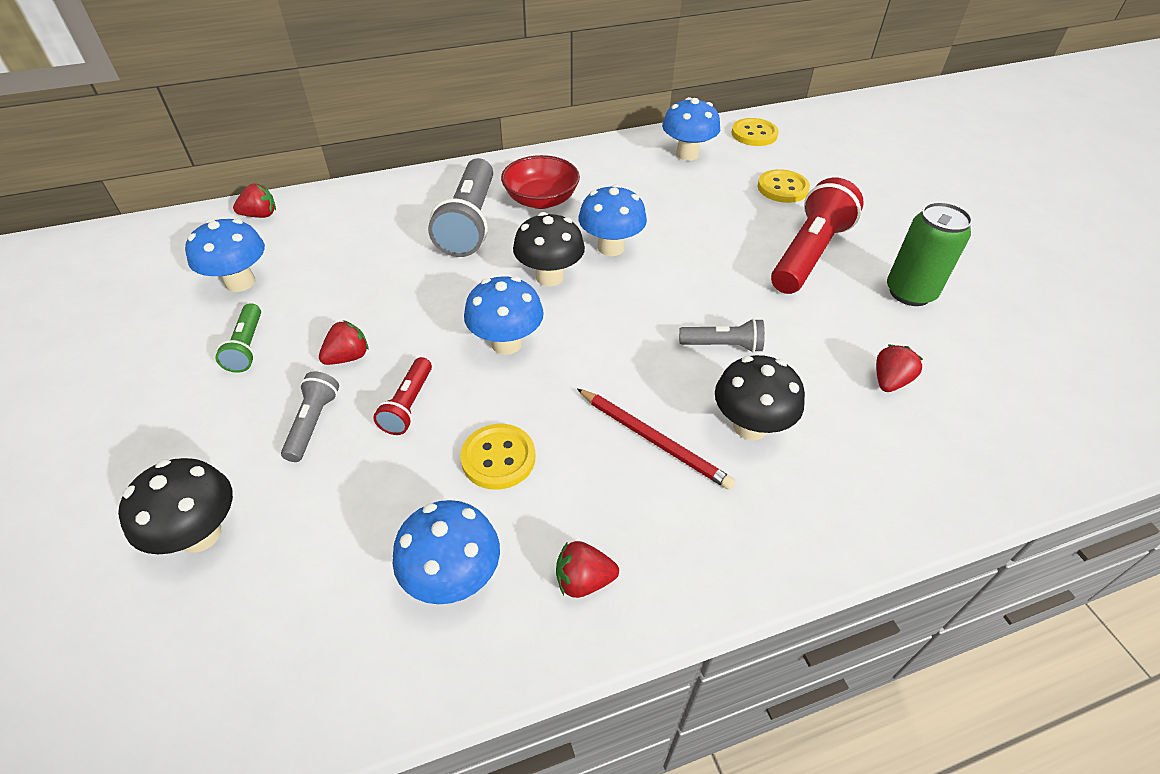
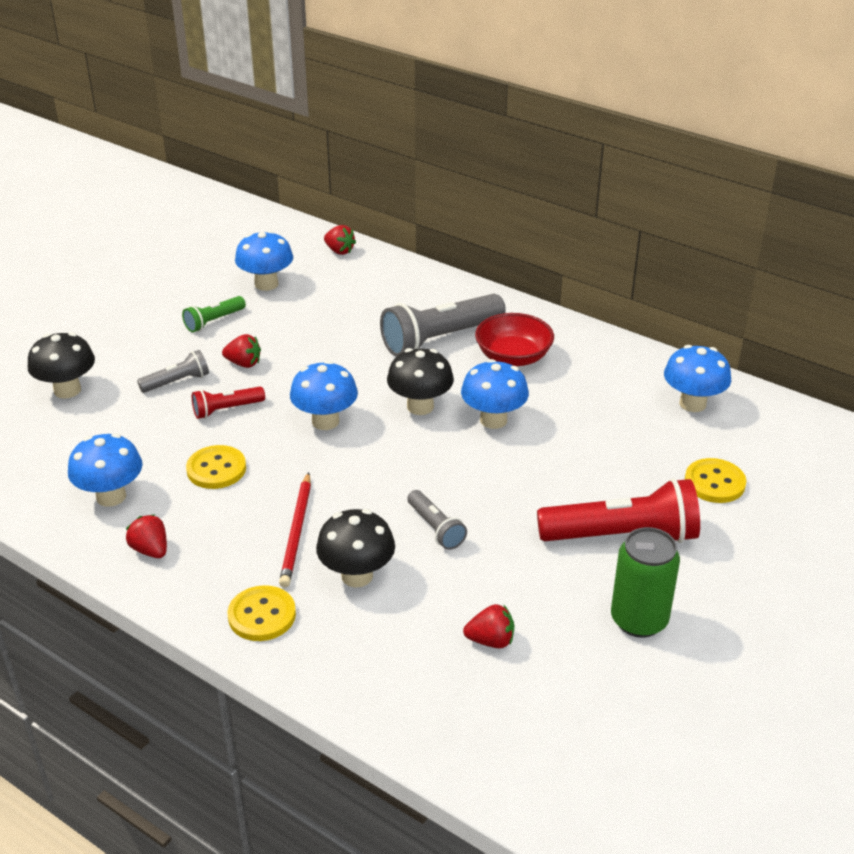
camera: 55 degrees right, 10 degrees down
(754, 134) = (791, 430): yellow button -> yellow button (262, 615)

